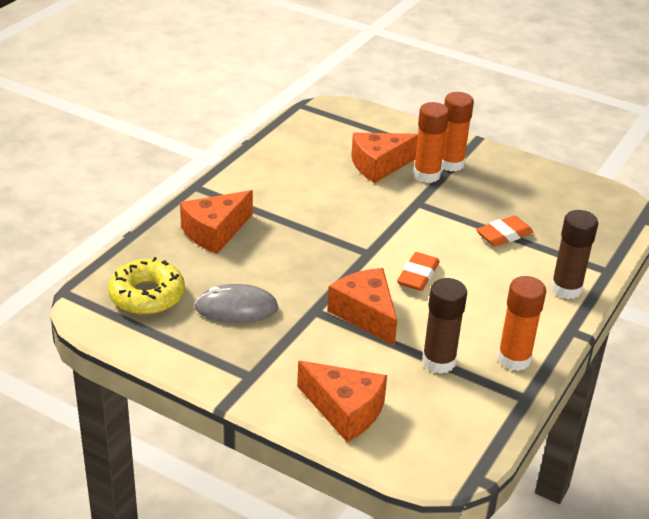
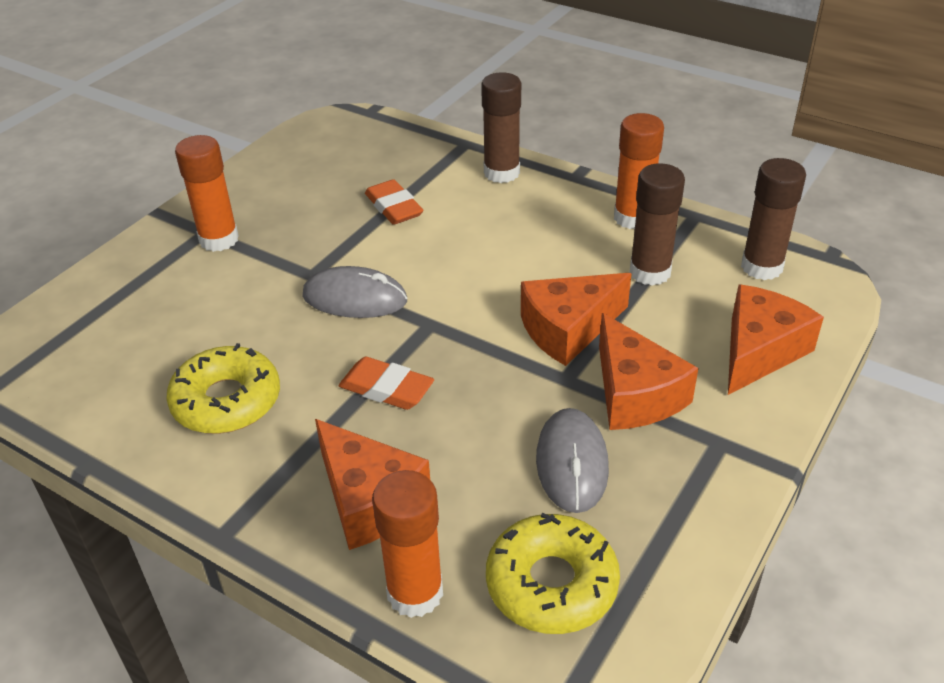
camera: 85 degrees left, 5 degrees up
(295, 180) = (226, 401): none -> yellow donut
(379, 165) = (206, 307): orange cheese -> orange cheese (635, 394)
(393, 221) = (355, 298): none -> grey mouse
(418, 275) = (481, 281): orange eraser -> orange eraser (386, 388)
(426, 175) = (243, 262): orange glue stick -> orange glue stick (415, 593)
(454, 429) = (761, 267): none -> brown glue stick

